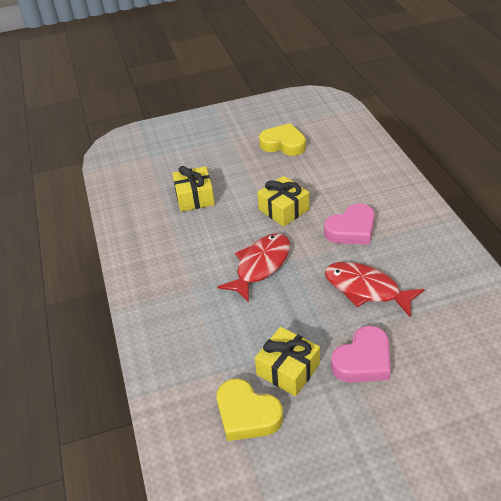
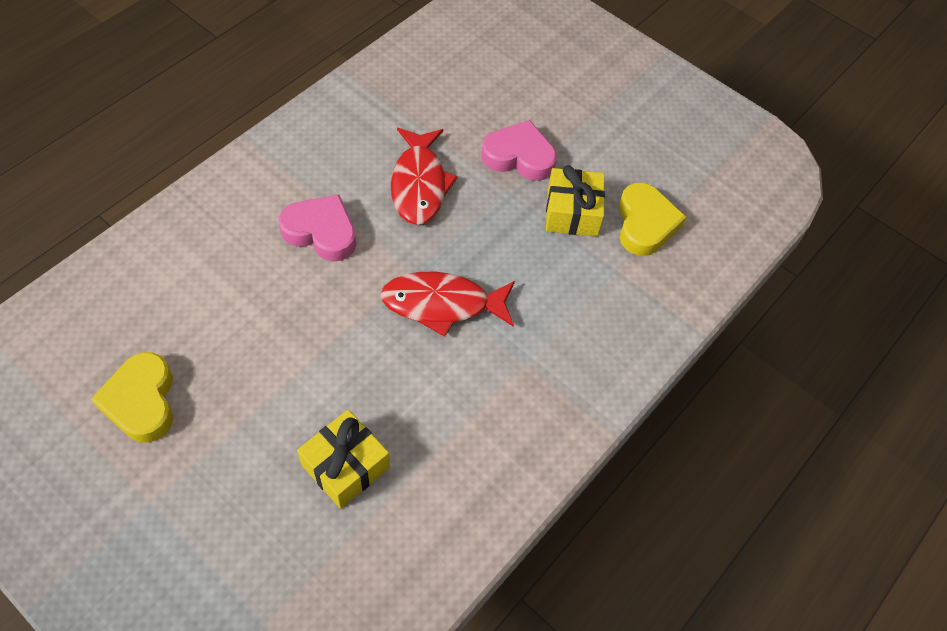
camera: 130 degrees left, 15 degrees up
(283, 209) = (317, 326): yellow gift -> none

